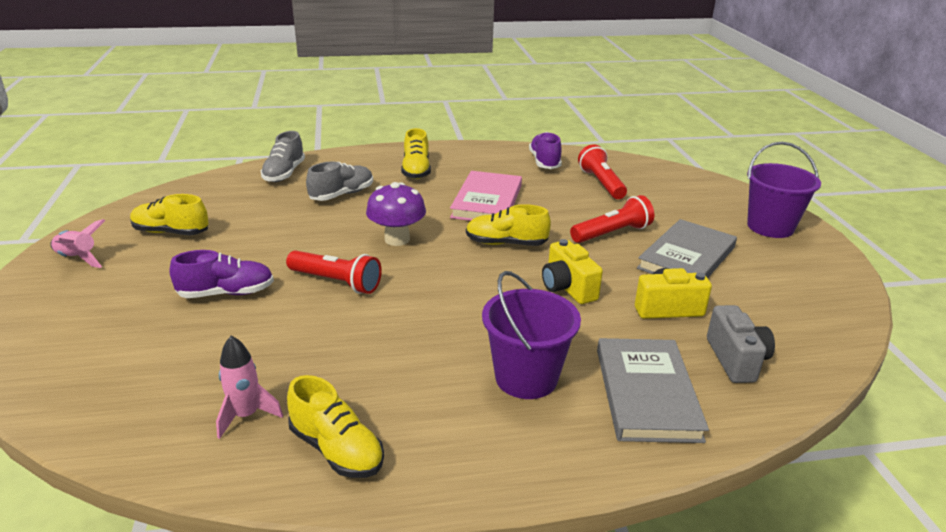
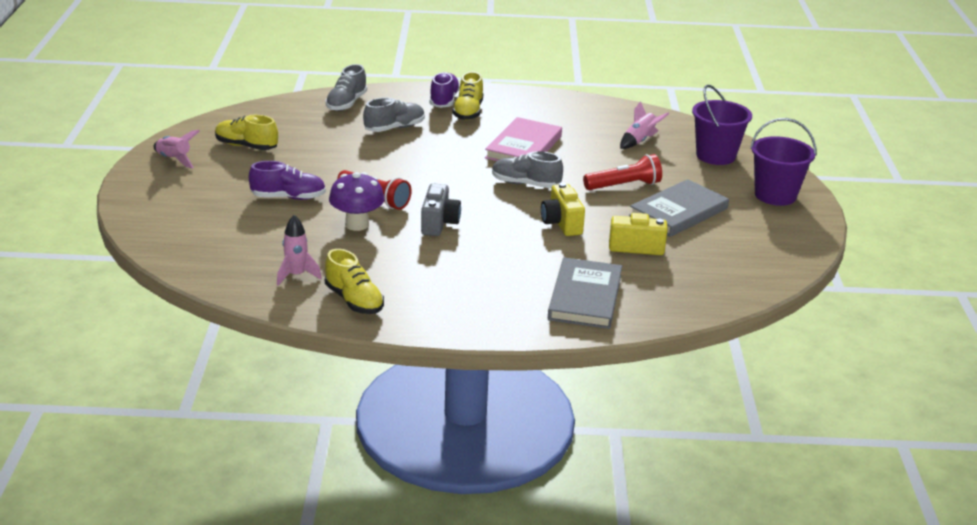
camera: 10 degrees right, 0 degrees up
(397, 239) = (433, 171): purple mushroom -> purple mushroom (357, 224)
(506, 243) = (525, 184): yellow shoe -> grey shoe
(526, 378) = (500, 278): purple bucket -> purple bucket (715, 156)
(544, 162) = (595, 115): purple shoe -> purple shoe (444, 100)
(601, 183) = (639, 141): red flashlight -> pink rocket
(736, 360) = (668, 286): grey camera -> grey camera (439, 223)

